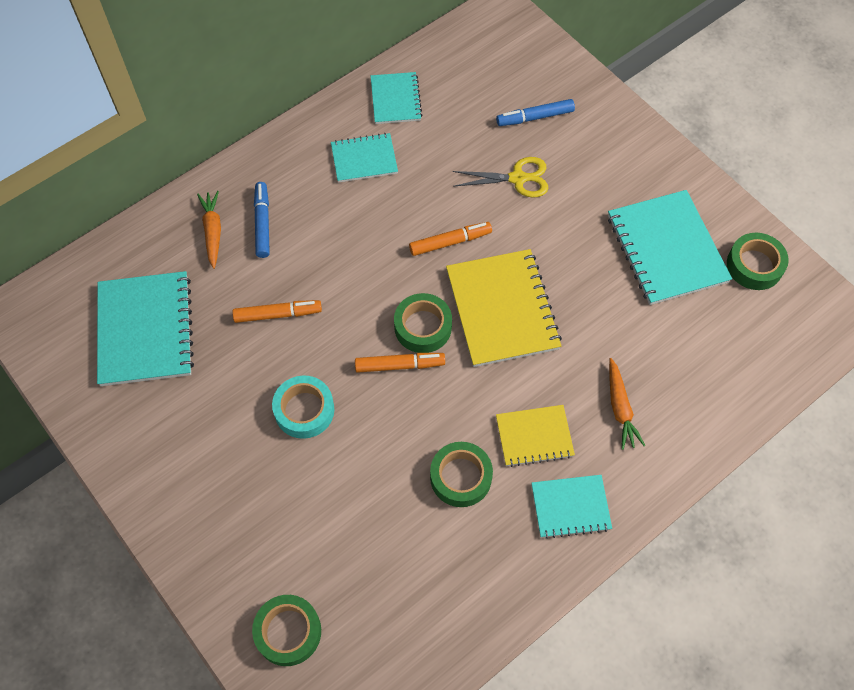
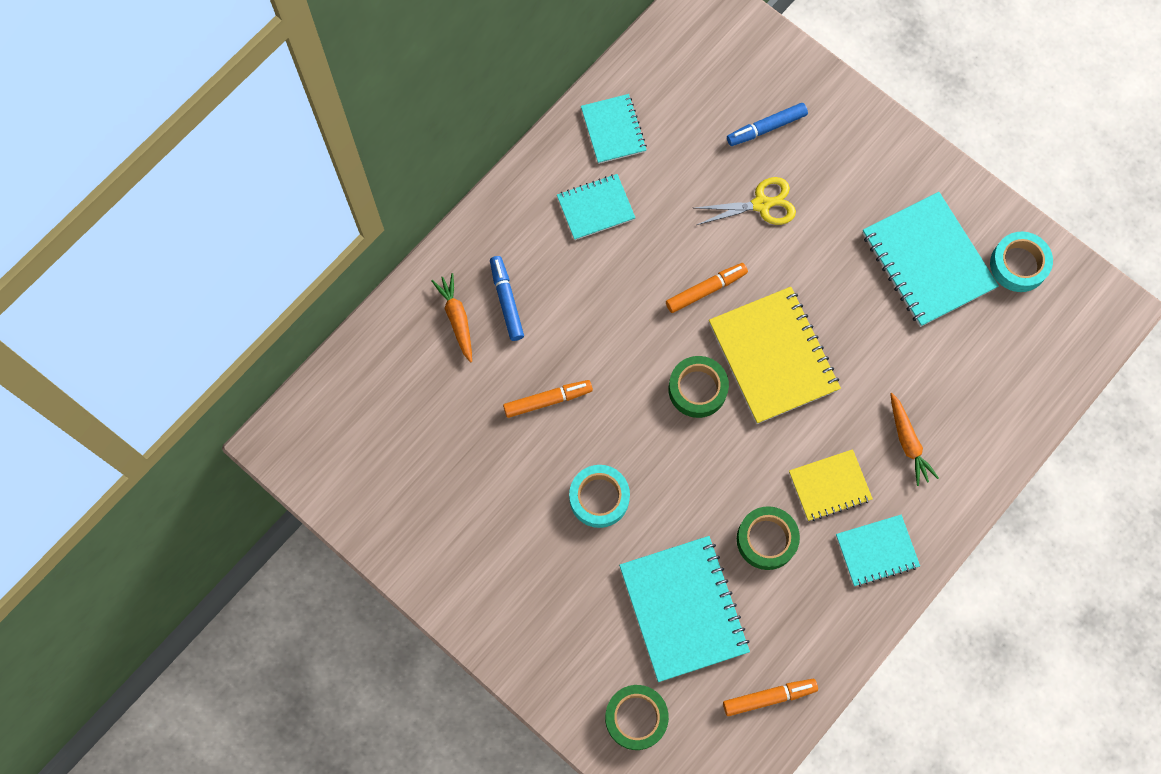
camera: 10 degrees left, 10 degrees up
(145, 330) = (417, 440): turquoise notebook -> turquoise notebook (683, 609)
(399, 365) = (683, 434): orange marker -> orange marker (769, 697)
(754, 265) = (1018, 265): green tape -> turquoise tape

